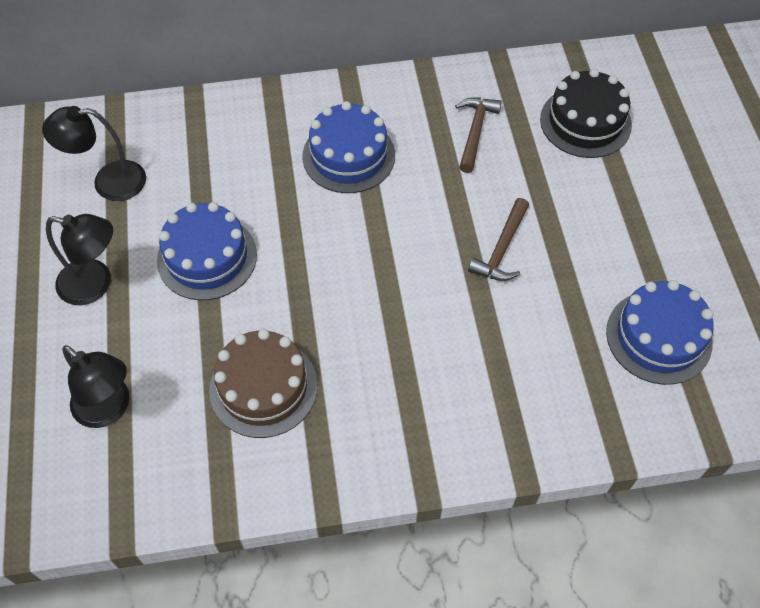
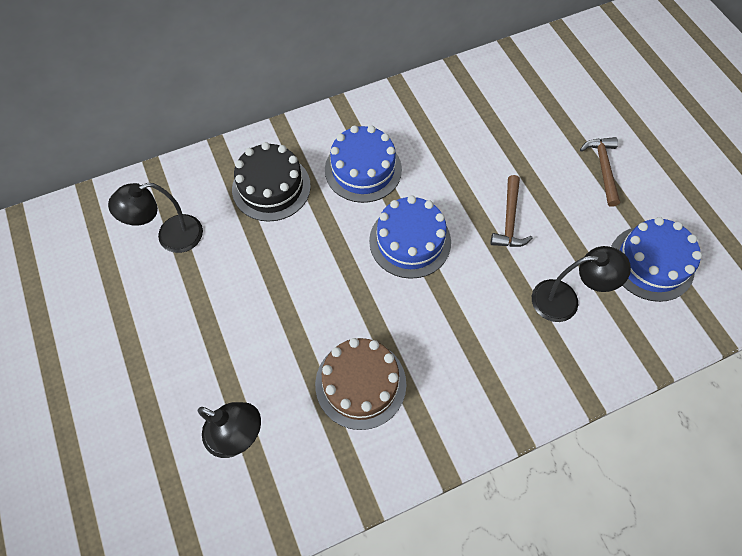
camera: 15 degrees left, 5 degrees up
(95, 284) = (189, 330): black lamp -> black lamp (565, 300)
(207, 257) = (276, 283): blue cake -> blue cake (410, 241)
(475, 132) = (456, 128): brown hammer -> brown hammer (603, 168)
(585, 122) = (537, 101): black cake -> black cake (271, 187)

